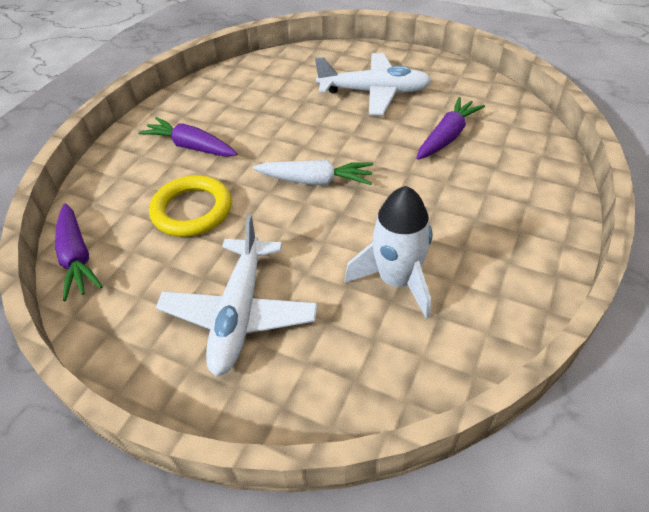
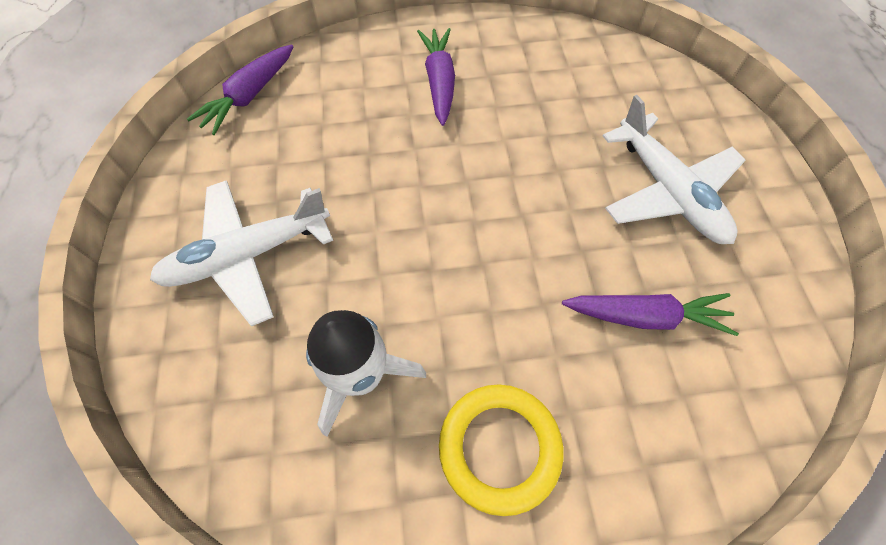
camera: 55 degrees right, 15 degrees up
(192, 210) = (353, 138): yellow ring -> yellow ring (499, 448)
(315, 181) = (463, 217): white carrot -> none

